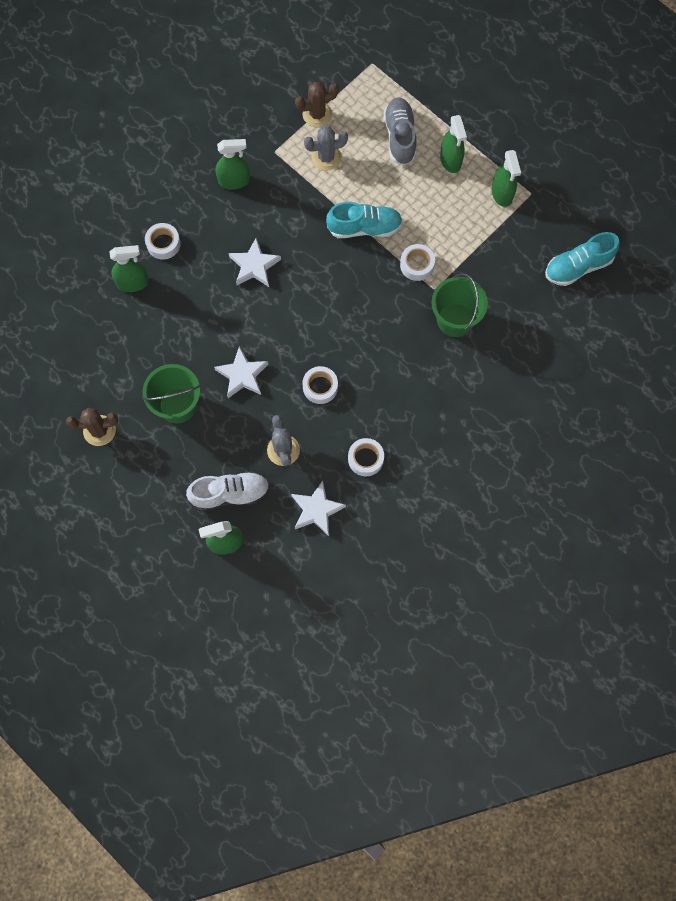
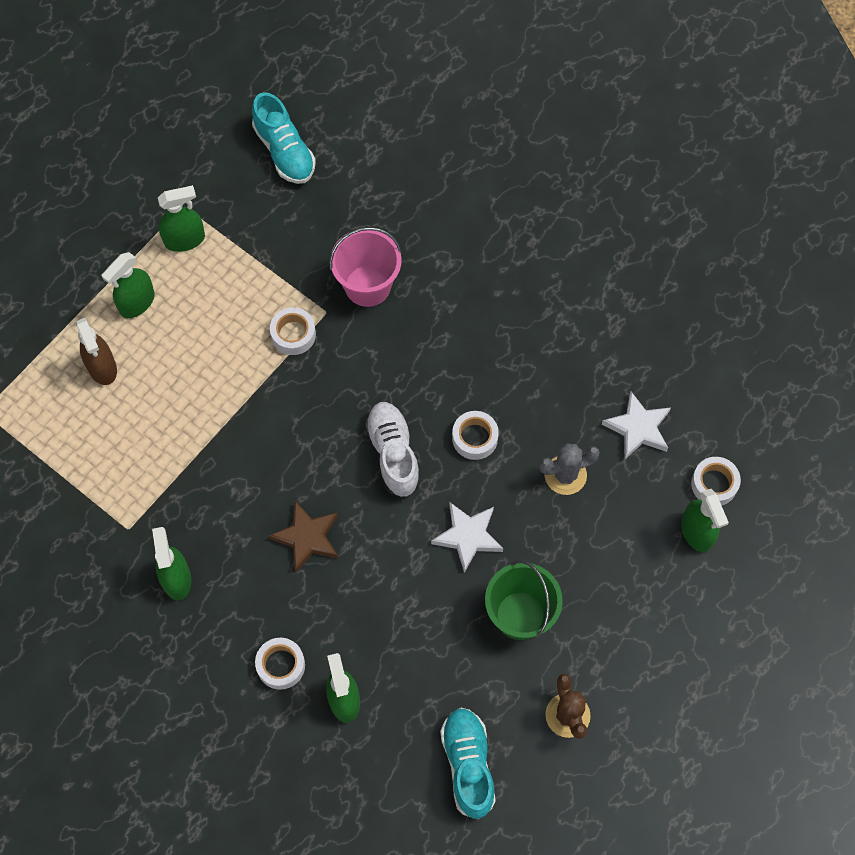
camera: 95 degrees left, 5 degrees down
(230, 494) = (632, 534): white shoe -> white shoe (393, 454)
(254, 266) = (307, 537): white star -> brown star
(317, 114) = (67, 477): brown cactus -> none
(326, 157) = (136, 459): grey cactus -> none
(364, 228) = (242, 402): turquoise shoe -> turquoise shoe (468, 765)
(365, 459) = (564, 376): white tape -> white tape (714, 484)
(400, 137) = (102, 367): grey shoe -> brown spray bottle
(450, 160) = (137, 303): green spray bottle -> green spray bottle turned 150 degrees clockwise
(455, 320) = (367, 286): green bucket -> pink bucket

